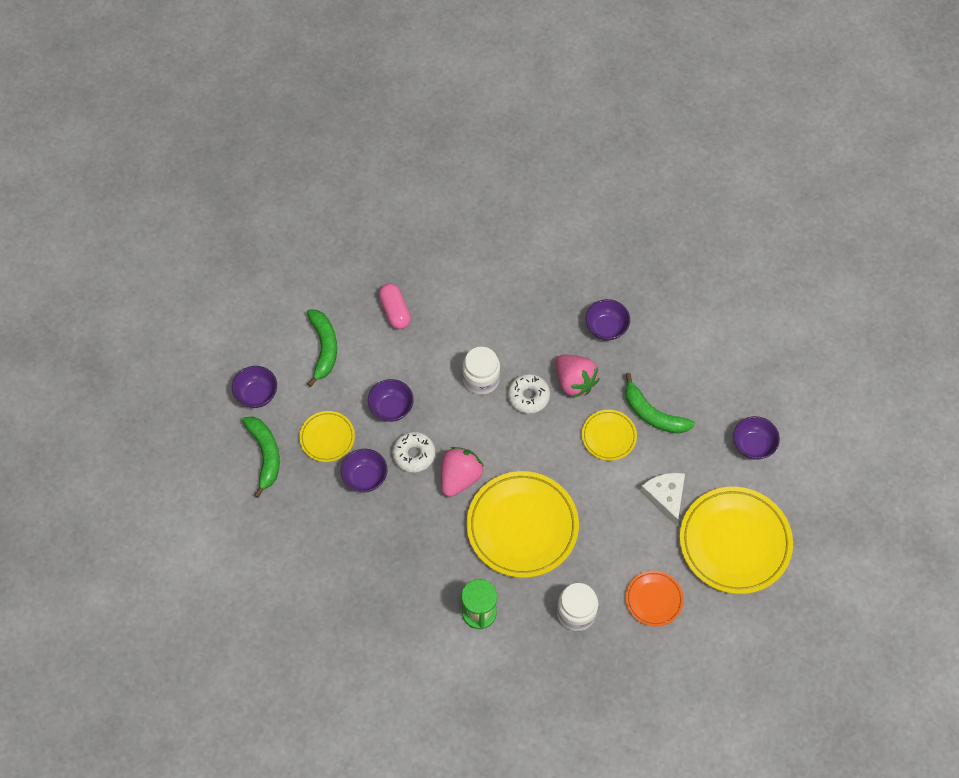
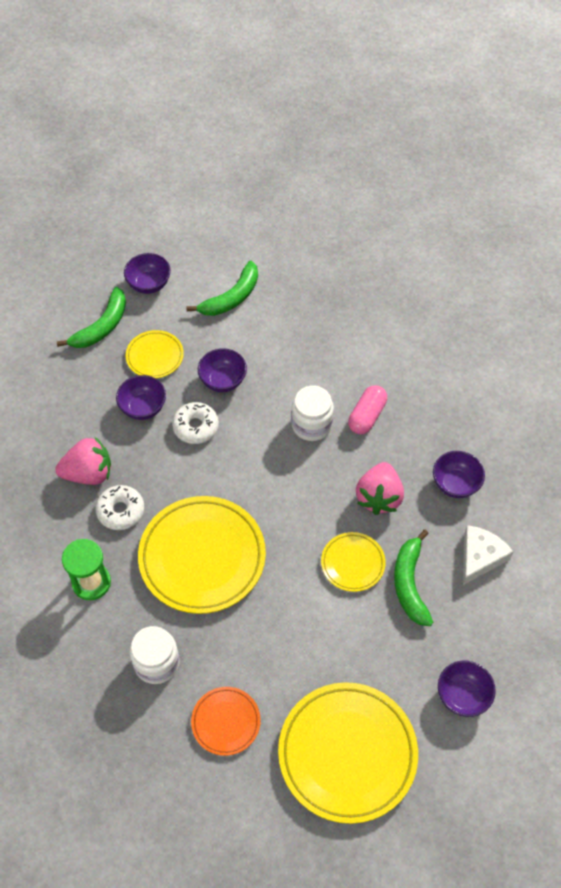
camera: 50 degrees right, 5 degrees down
(395, 311) = (312, 320): pink capsule -> pink capsule (366, 416)
(460, 477) = (205, 475): pink strawberry -> pink strawberry (88, 473)
(528, 396) = (330, 472): white donut -> white donut (120, 511)
(665, 496) = (338, 655): white cheese -> white cheese (480, 557)

